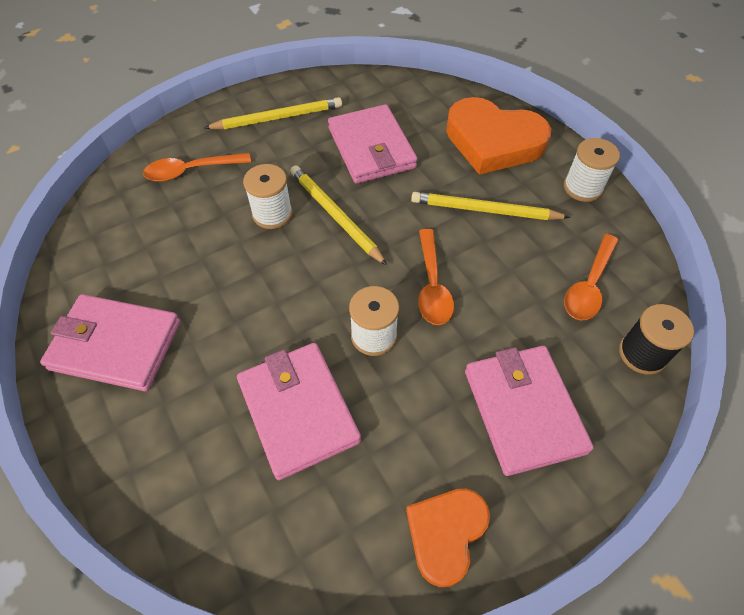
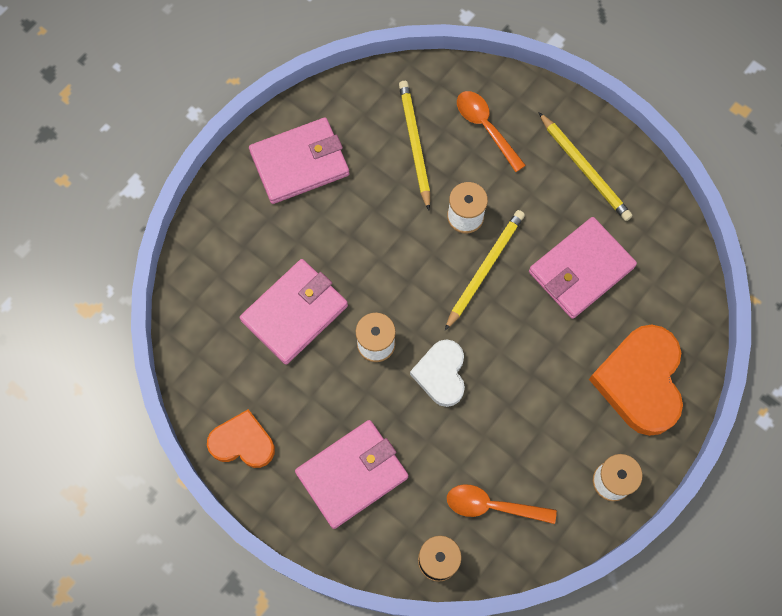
camera: 70 degrees right, 15 degrees up
(116, 345) = (299, 163): pink wallet -> pink wallet turned 75 degrees clockwise
(432, 286) = (441, 374): orange spoon -> white heart
(485, 210) = (544, 396): yellow pencil -> yellow pencil (414, 144)

